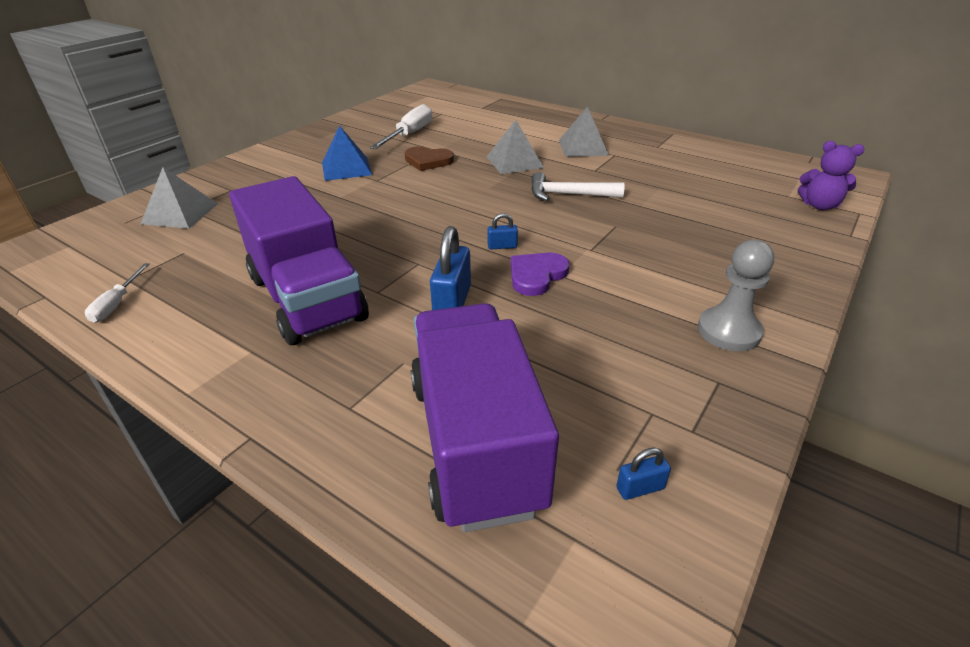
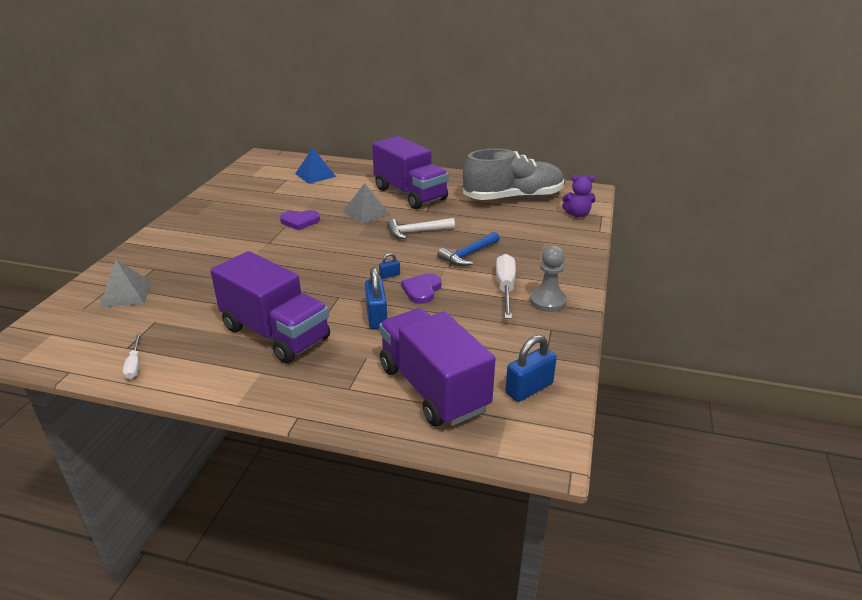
camera: 20 degrees left, 5 degrees down
(346, 168) = (238, 237): blue pyramid -> blue pyramid (315, 175)
(409, 135) = (271, 201): white screwdriver -> white screwdriver (505, 288)
(428, 161) = (300, 221): brown heart -> purple heart
(583, 147) = (410, 194): grey pyramid -> purple truck
(628, 237) = (469, 255): none -> blue hammer
(640, 488) = (529, 388): blue padlock -> blue padlock, size x1.98
(725, 170) = (513, 198): none -> grey shoe

